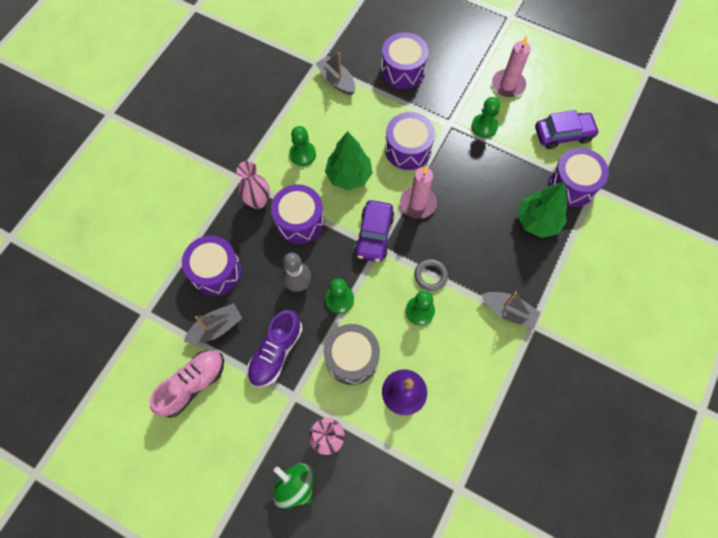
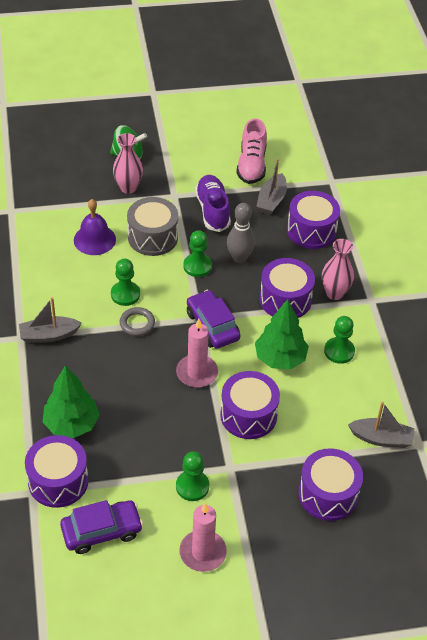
camera: 140 degrees right, 20 degrees down
(563, 134) = (102, 531): purple car -> purple car turned 150 degrees counterclockwise

